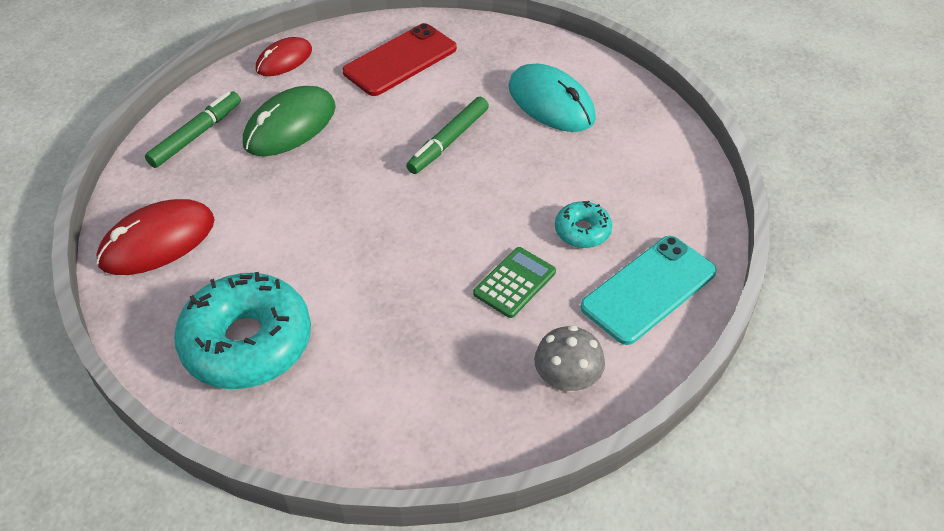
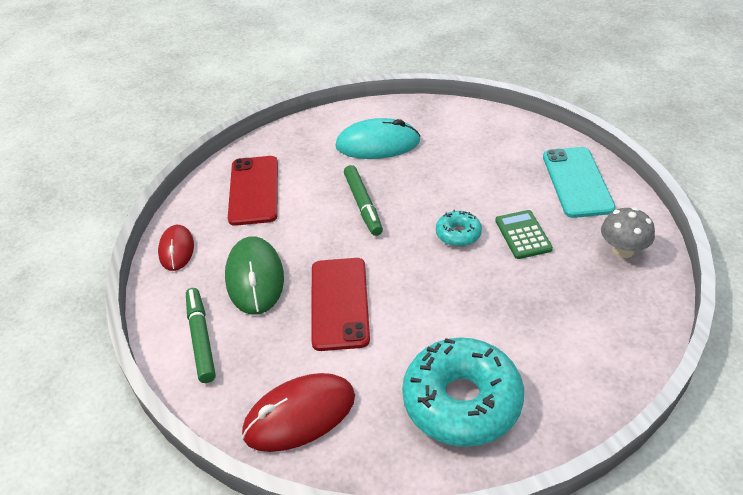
camera: 50 degrees left, 5 degrees down
(157, 241) = (300, 415): red mouse -> red mouse turned 60 degrees clockwise
(303, 196) = (339, 303): none -> red phone
(582, 231) = (505, 185): turquoise donut -> turquoise donut (458, 234)

